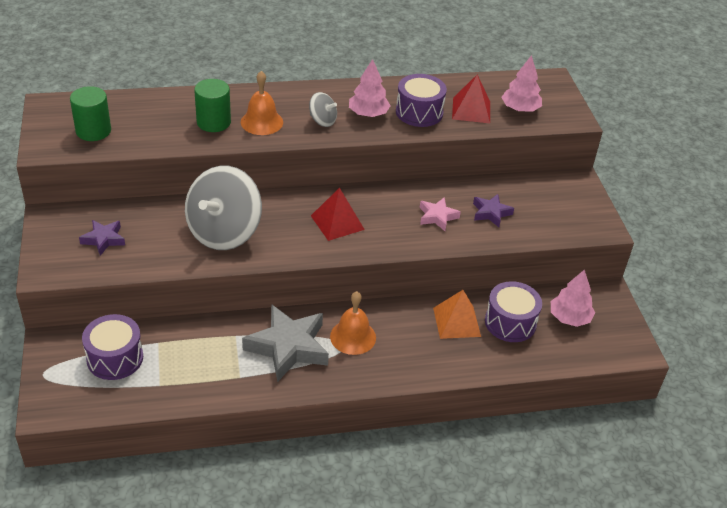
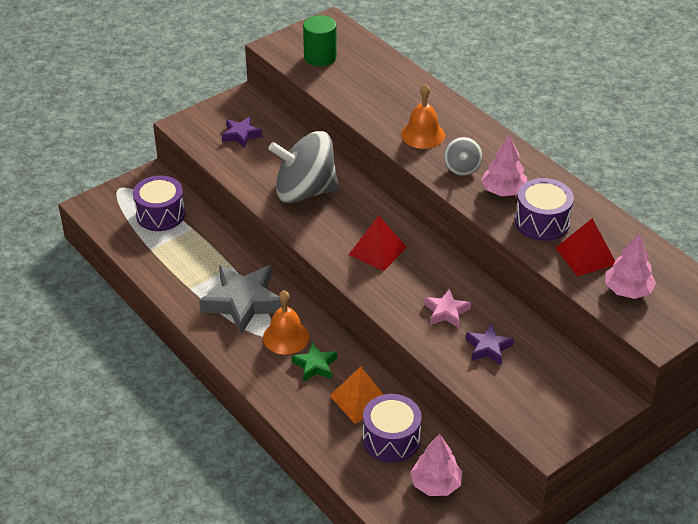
camera: 65 degrees right, 0 degrees up
(213, 122) = (394, 110): green cylinder -> none
(400, 332) = (315, 365): none -> green star

